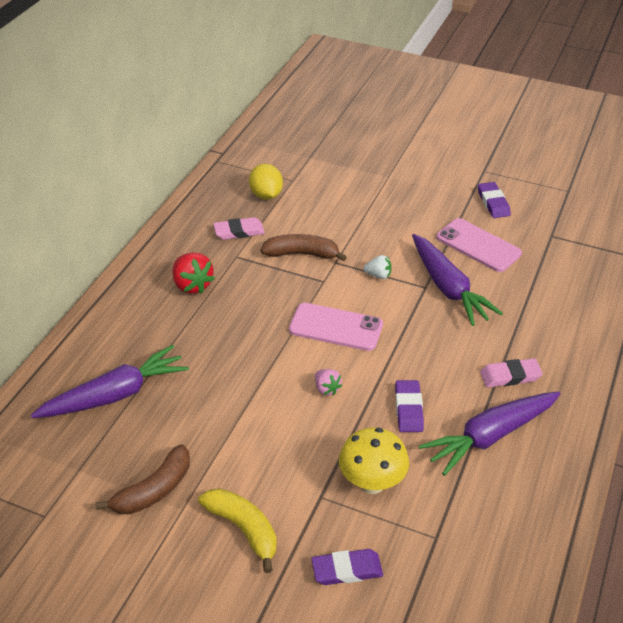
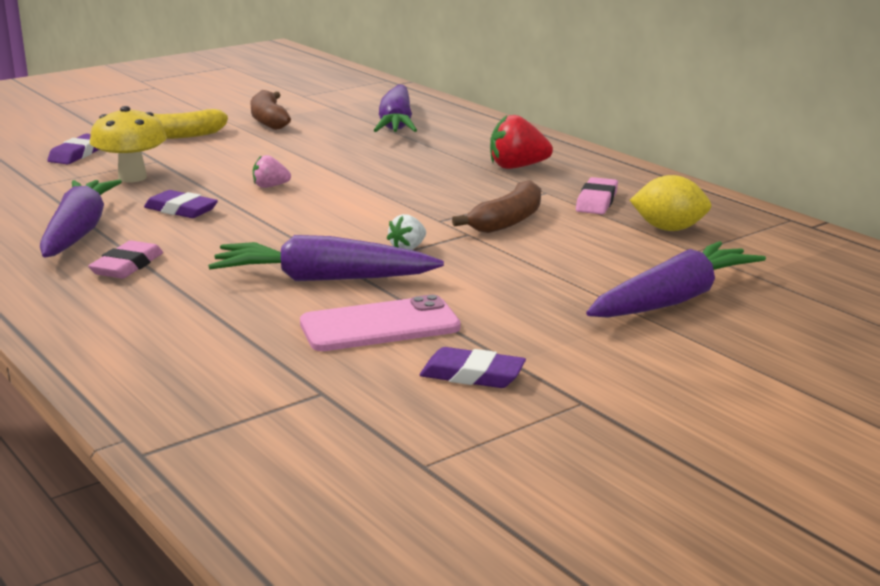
camera: 120 degrees right, 20 degrees down
(336, 327) = (350, 208): pink phone -> none
(362, 172) = (674, 300): none -> purple carrot

